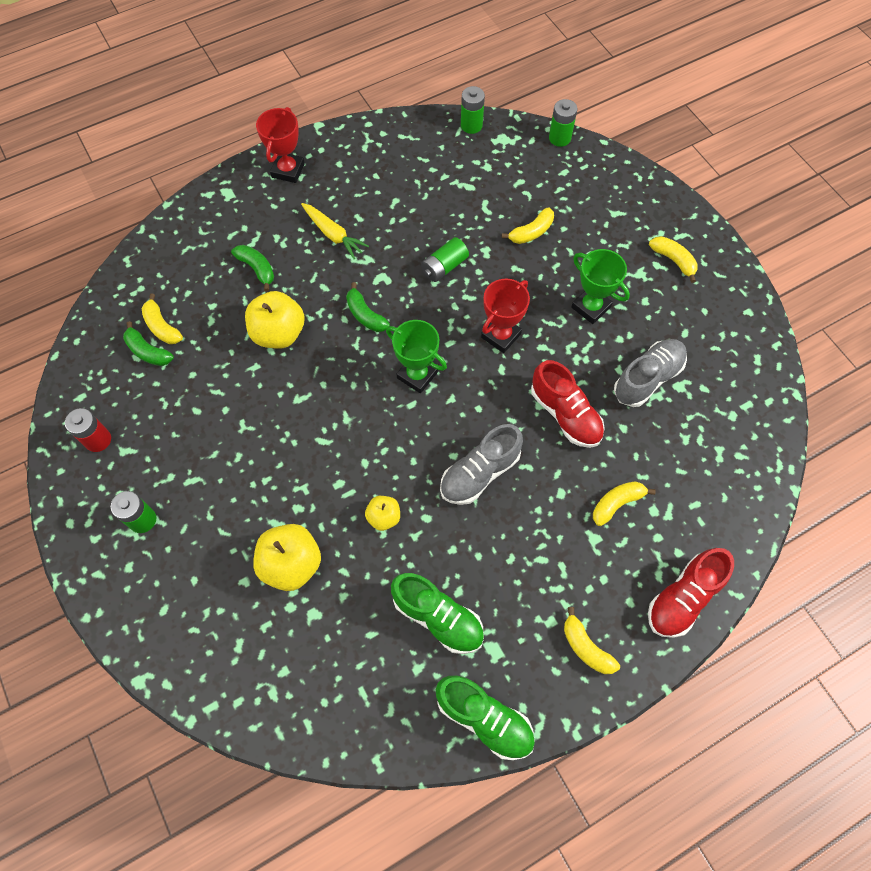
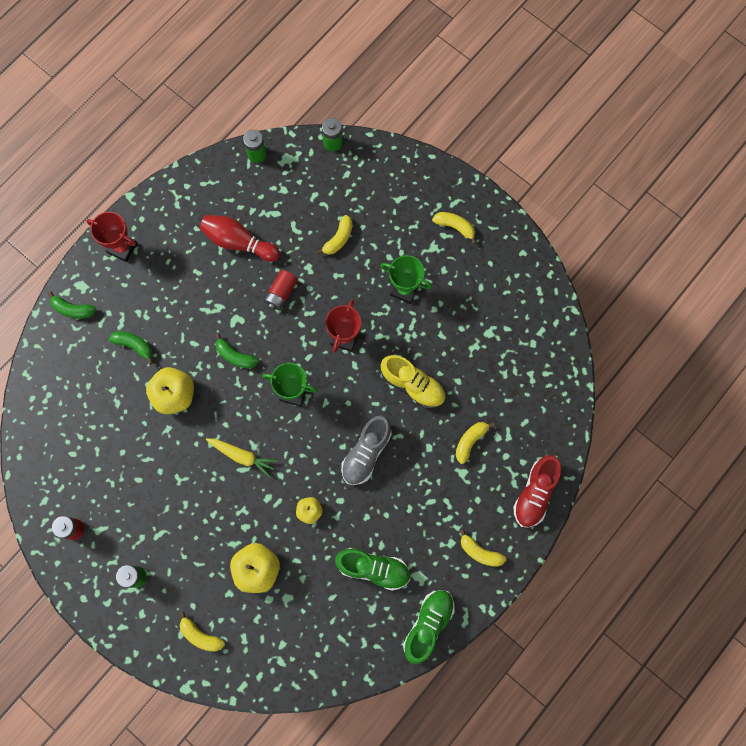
camera: 20 degrees left, 10 degrees up
(148, 351) = (79, 445): green banana -> green banana (73, 309)
(162, 327) = (81, 421): yellow banana -> yellow banana (201, 635)
(288, 170) = (122, 248): red trophy -> red trophy turned 60 degrees counterclockwise
(333, 234) = (183, 294): yellow carrot -> yellow carrot (242, 456)
(417, 202) = (239, 242): none -> red bowling pin
(444, 267) = (281, 293): green battery -> red battery
(484, 718) = (428, 625): green shoe -> green shoe turned 75 degrees counterclockwise
(565, 414) = (413, 385): red shoe -> yellow shoe
(647, 378) = (464, 335): grey shoe -> none

